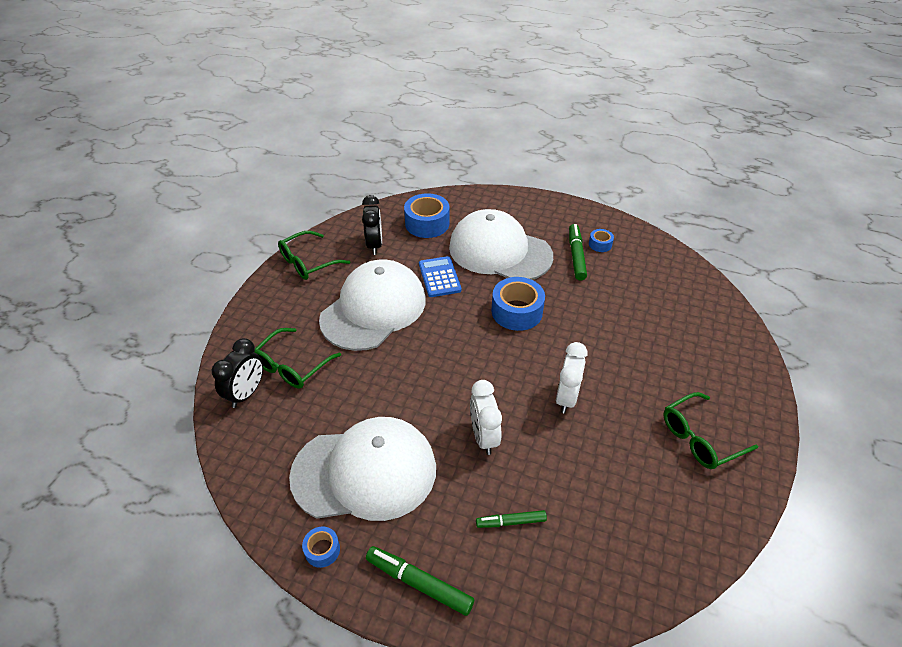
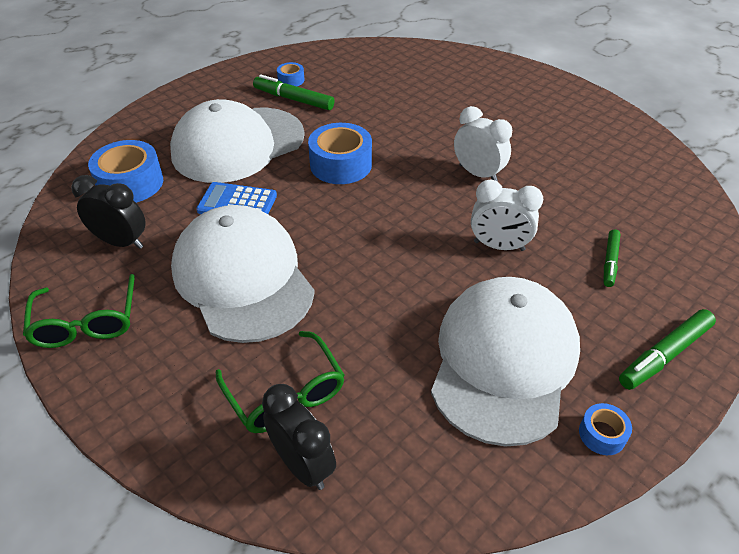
camera: 65 degrees left, 0 degrees up
(699, 438) = (560, 119): green glasses -> none

